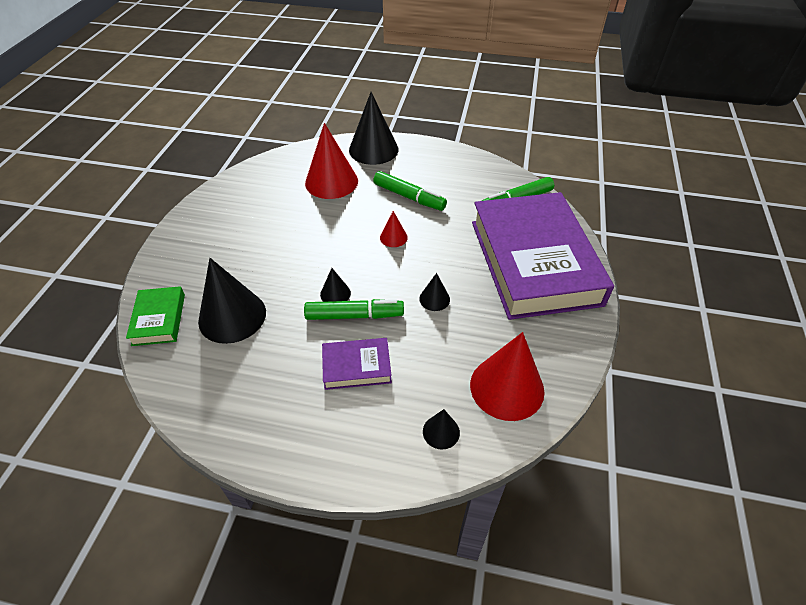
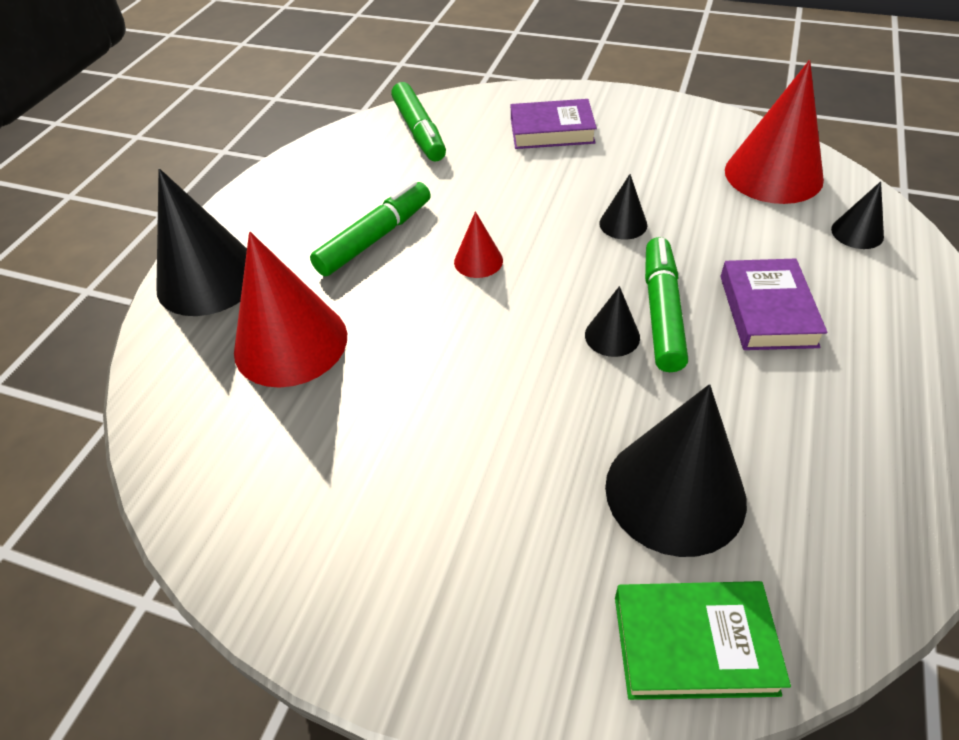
camera: 80 degrees left, 0 degrees up
(534, 262) = (552, 131): purple book -> purple book, size x0.41

